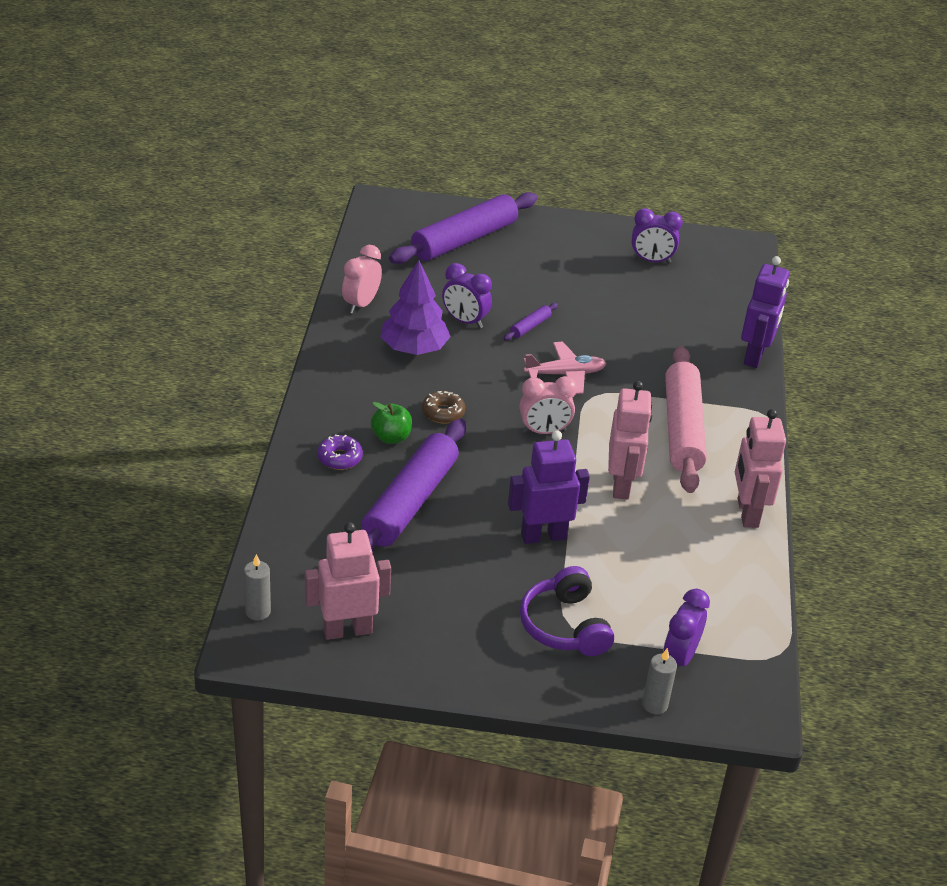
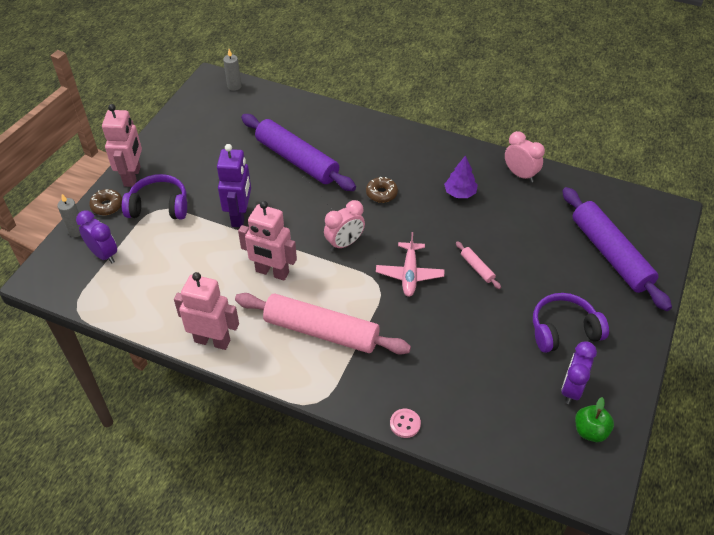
camera: 110 degrees right, 10 degrees up
(339, 458) = (350, 136): purple donut -> none
(347, 630) = (204, 116): pink robot -> pink robot (132, 176)
(391, 437) = (363, 163): green apple -> green apple (590, 431)
(414, 348) = (460, 193): purple tree -> purple tree, size x0.62
(465, 321) = (490, 229): purple clock -> none
(530, 326) = (477, 268): purple rolling pin -> pink rolling pin
(544, 431) = (344, 243): pink clock -> pink clock turned 135 degrees counterclockwise
(584, 267) = (563, 330): none -> purple headphones
(591, 686) = (107, 206): none -> brown donut
(755, 356) = (405, 424): purple robot -> pink button

